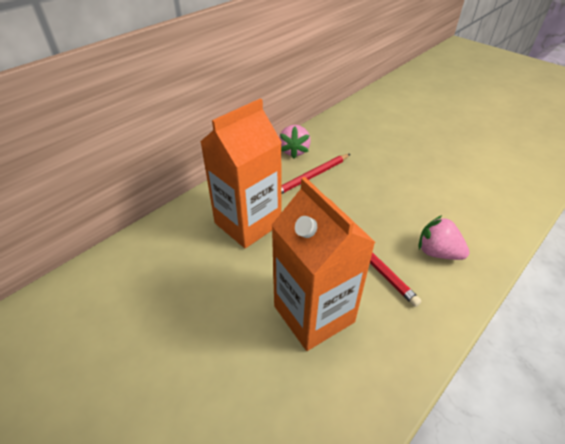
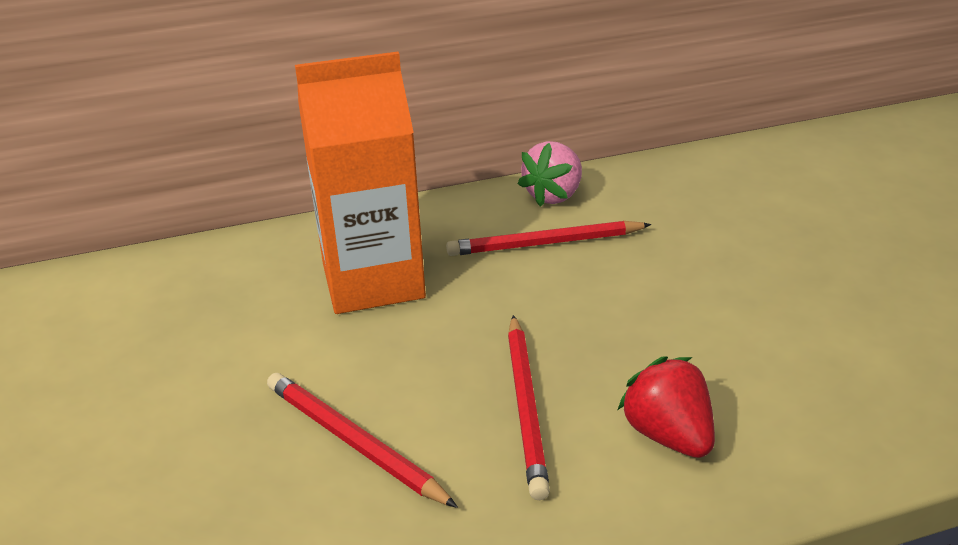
camera: 30 degrees right, 10 degrees down
(314, 314) = (354, 442): orange carton -> red pencil
(437, 252) = (668, 435): pink strawberry -> red strawberry

